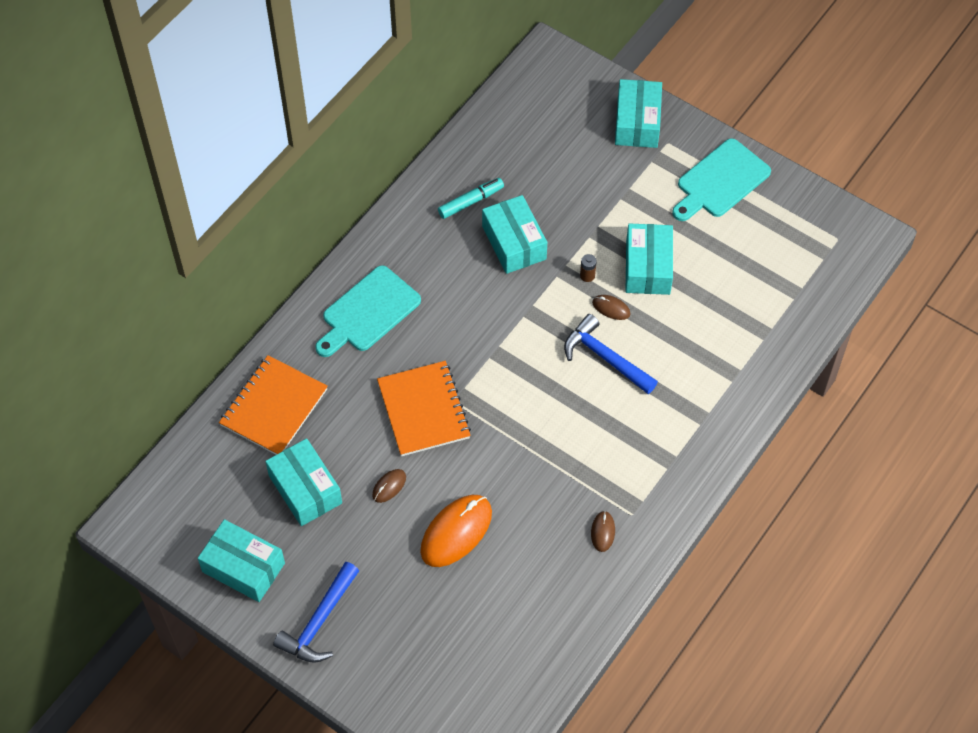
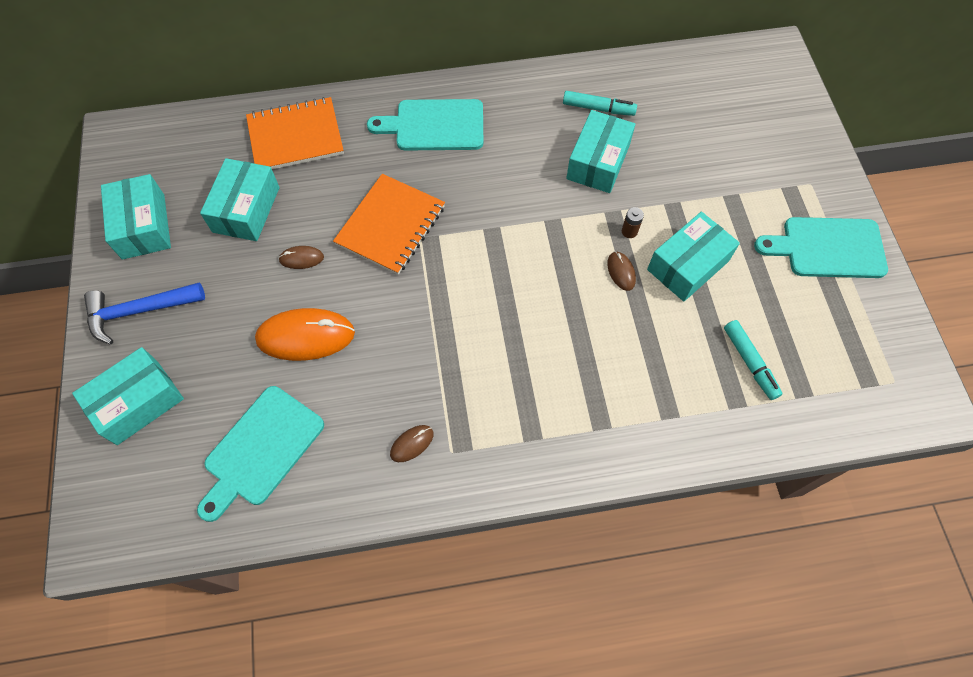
camera: 45 degrees right, 5 degrees up
(514, 623) = (261, 450): none -> turquoise cutting board
(605, 358) = (573, 306): blue hammer -> none
(637, 122) = (800, 150): turquoise box -> turquoise box (138, 402)
(747, 299) = (749, 362): none -> turquoise marker

